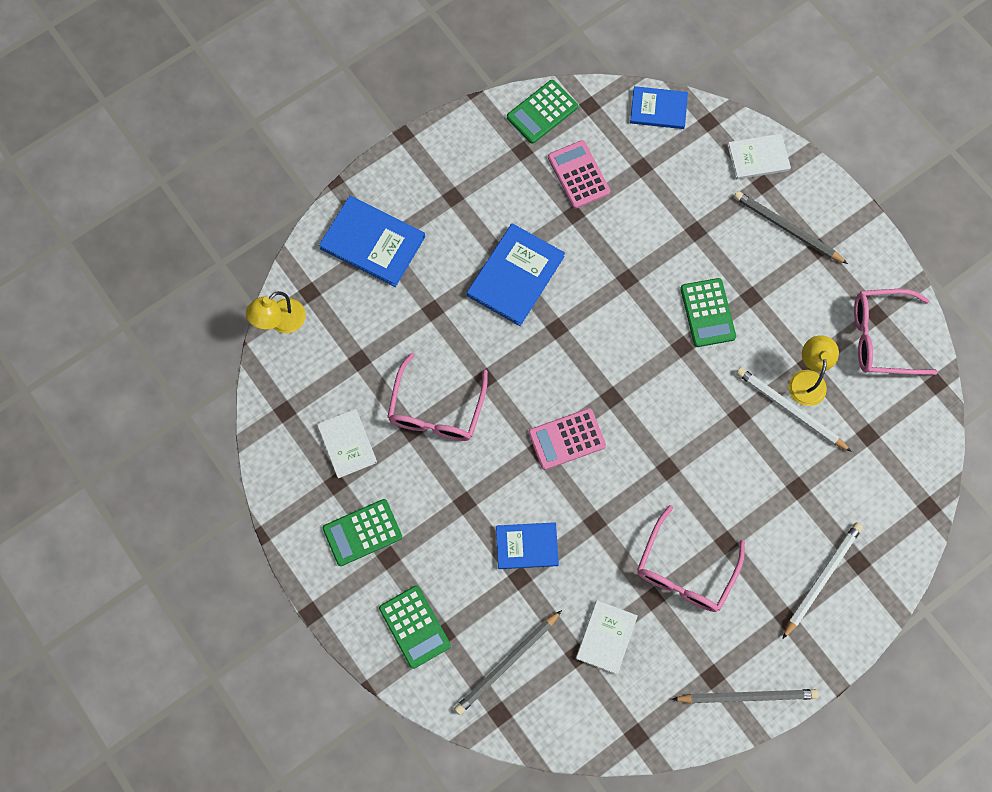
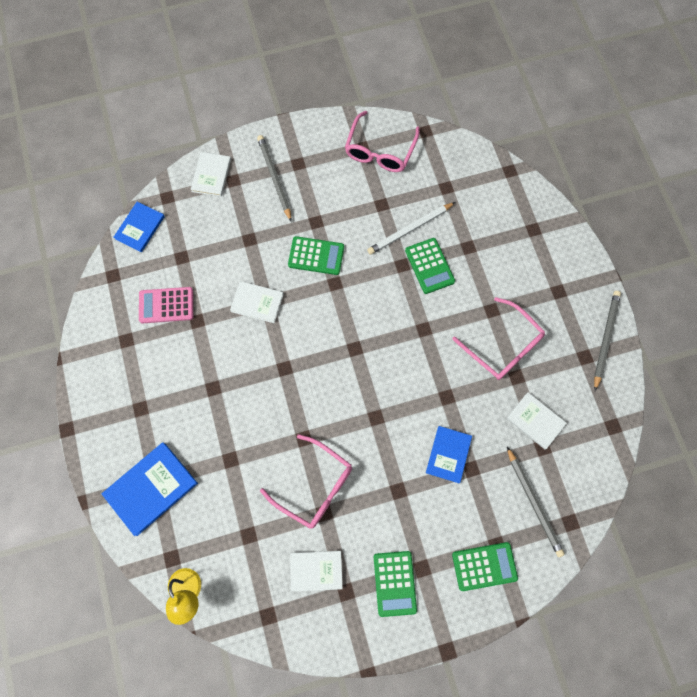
camera: 70 degrees left, 0 degrees up
(515, 276) = (229, 383): blue book -> none
(542, 112) = (100, 313): green calculator -> green calculator (429, 266)
(567, 439) = (375, 393): pink calculator -> none
(622, 269) = (257, 302): none -> white book
(787, 228) = (274, 178): grey pencil -> grey pencil turned 105 degrees clockwise
(807, 379) = (392, 209): yellow lamp -> none
(821, 578) = (537, 257): white pencil -> none

